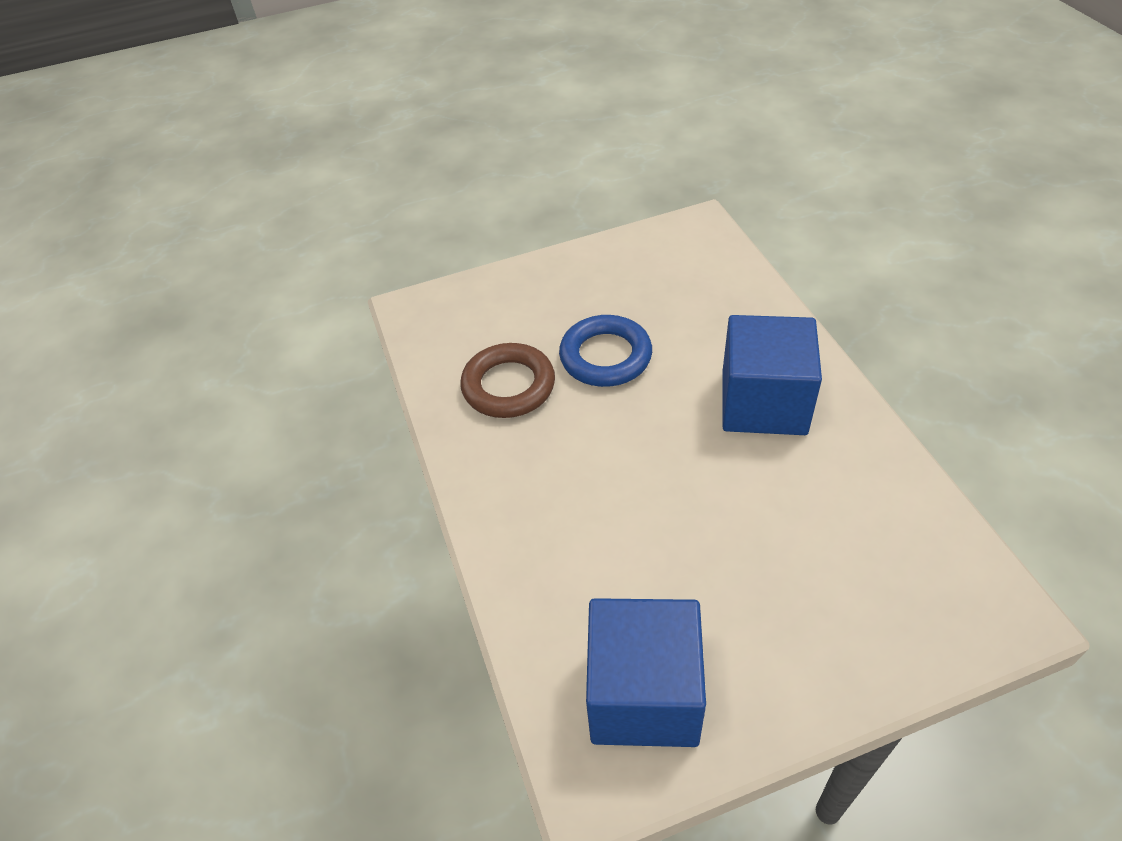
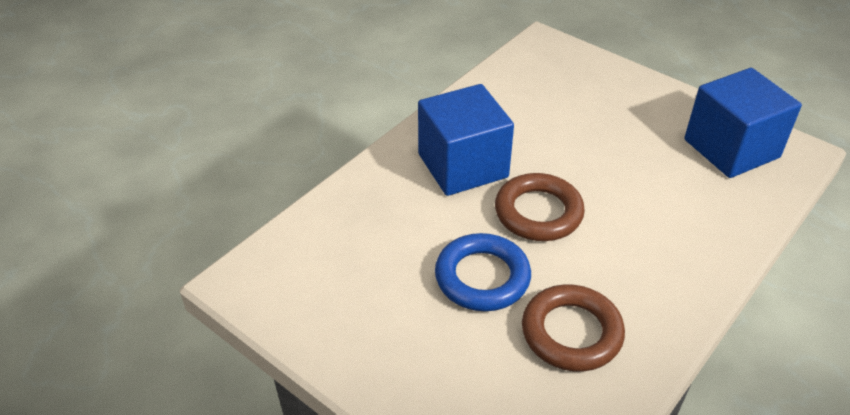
camera: 125 degrees left, 5 degrees down
(657, 431) = (538, 212): none -> brown ring

